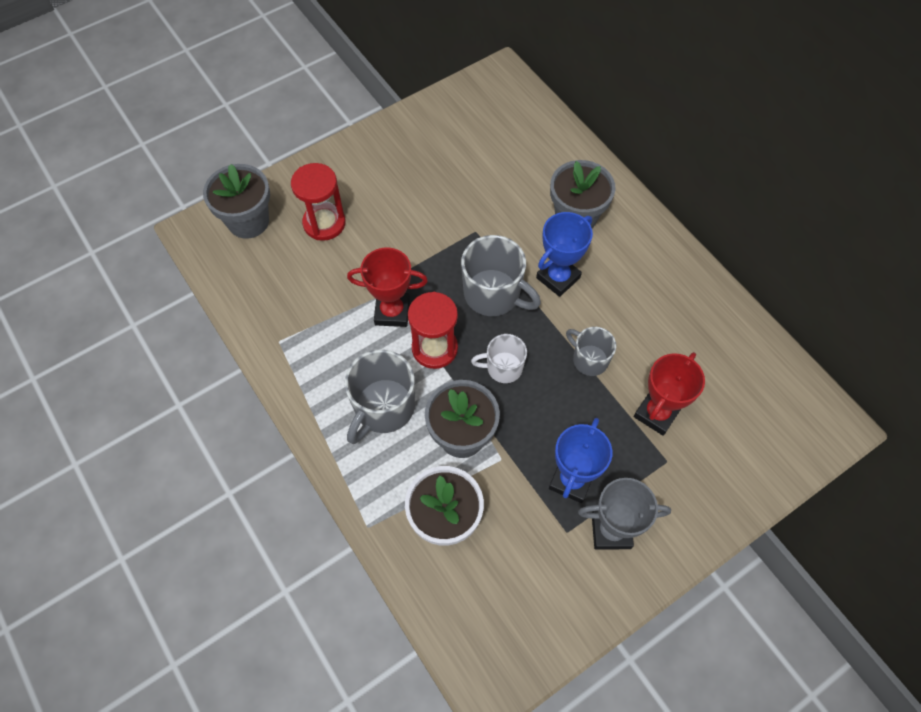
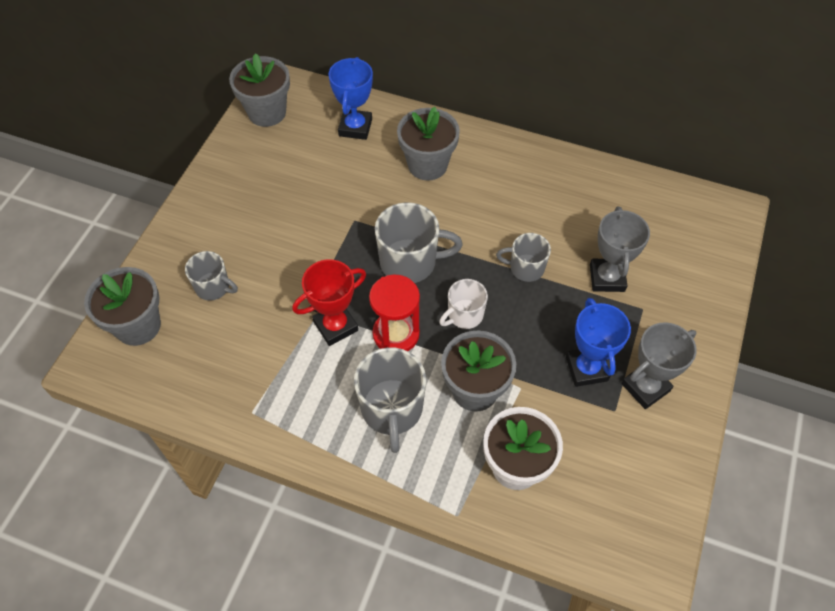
camera: 35 degrees left, 5 degrees down
(324, 223) = (213, 287): red hourglass -> grey mug
(475, 97) = (267, 112): none -> grey flower pot
(558, 278) = (451, 219): blue trophy -> blue trophy (355, 127)
(656, 413) = (607, 278): red trophy -> grey trophy

